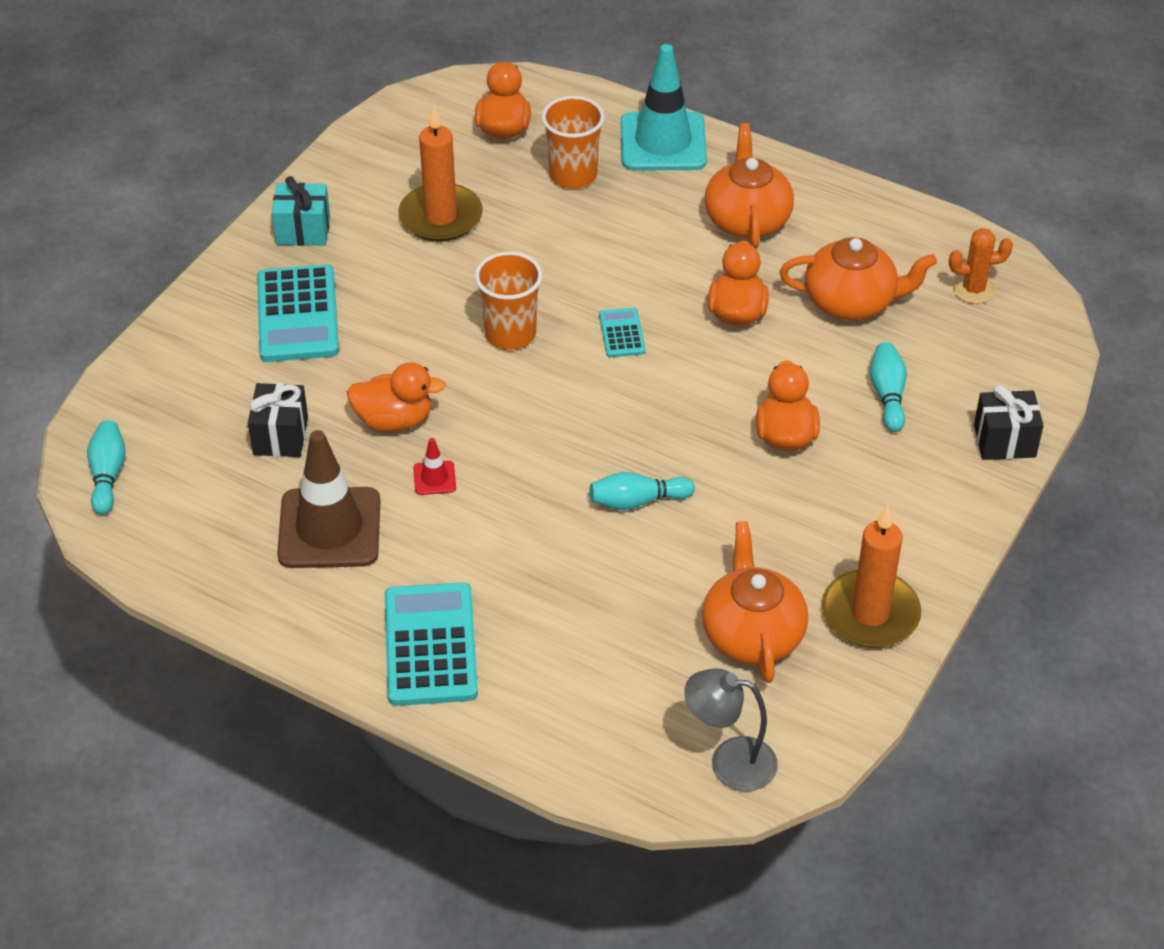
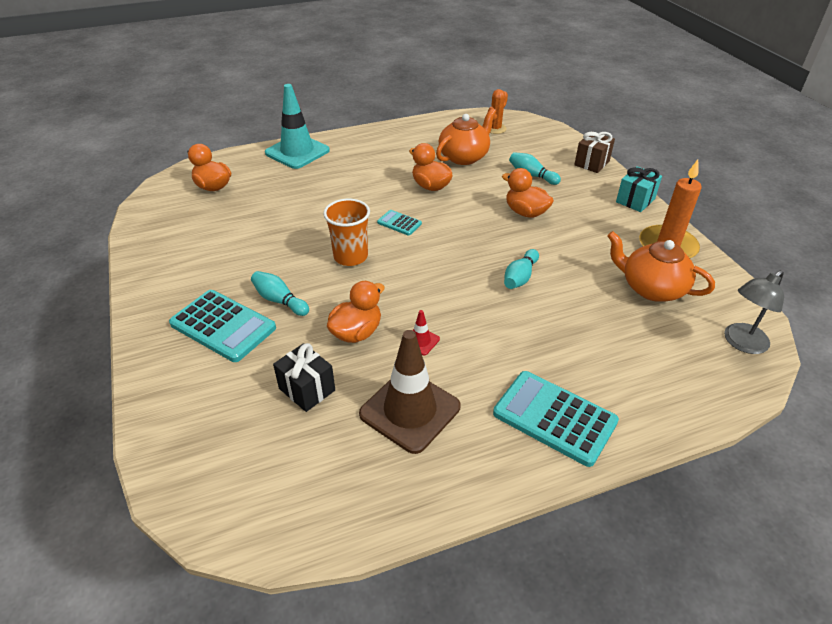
camera: 50 degrees left, 5 degrees down
(108, 475) = (226, 505): turquoise bowling pin -> turquoise bowling pin (279, 300)
(303, 230) = (165, 288): turquoise gift -> turquoise gift (635, 200)
(440, 217) = (236, 235): orange candle -> none
(573, 175) = (276, 184): orange cup -> none
(747, 219) = (377, 156): orange teapot -> none
(1004, 441) = (591, 163): black gift -> brown gift

